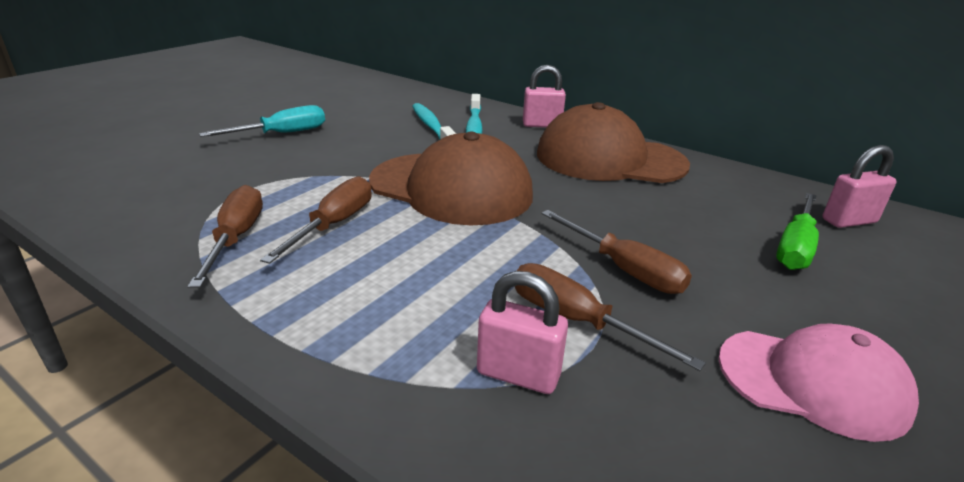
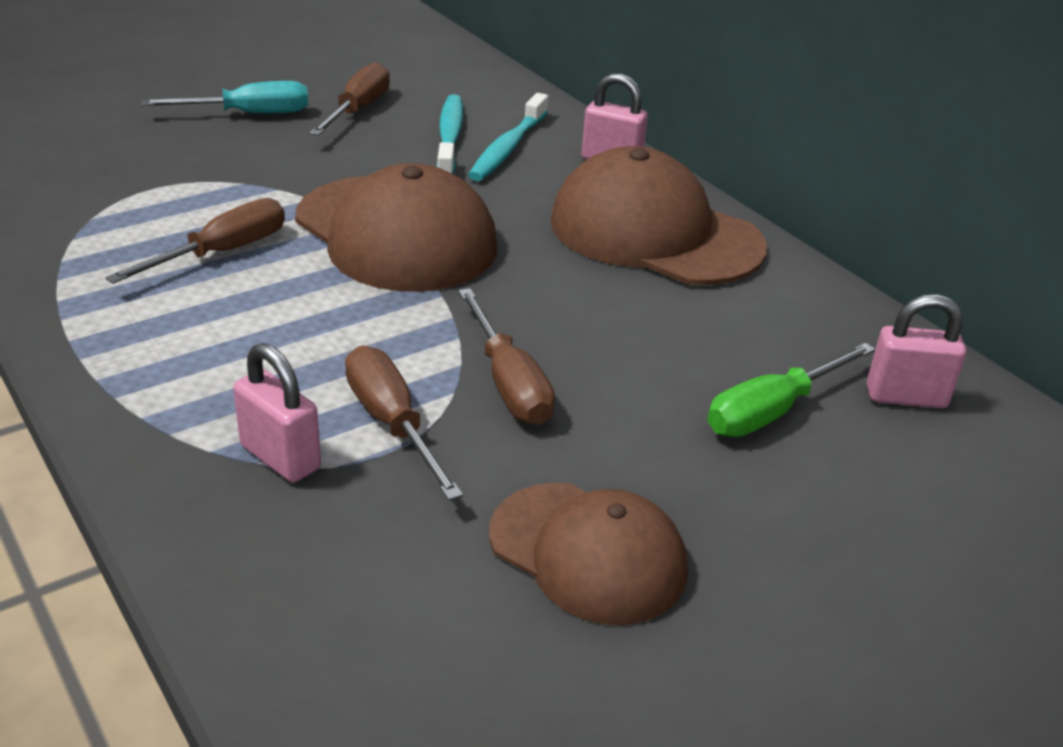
camera: 20 degrees right, 5 degrees up
(236, 238) = (108, 247): brown screwdriver -> brown screwdriver (358, 110)
(812, 382) = (588, 552): pink cap -> brown cap

